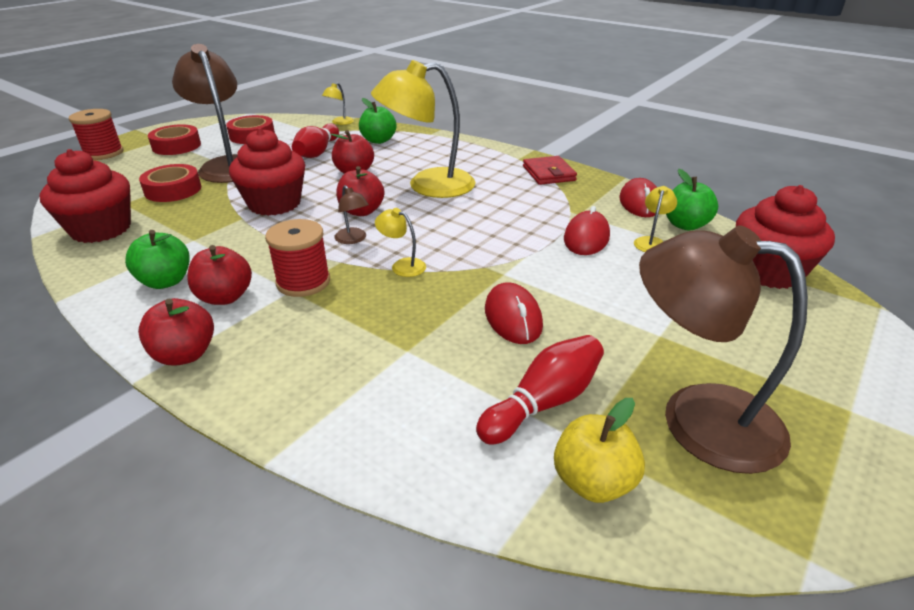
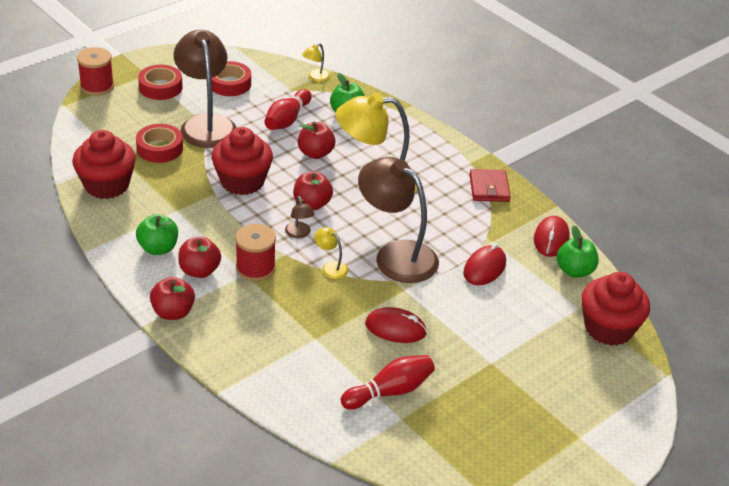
camera: 10 degrees right, 5 degrees up
(513, 317) = (395, 328): red mouse -> red mouse turned 75 degrees counterclockwise
(593, 481) = (397, 441): yellow apple -> none
(651, 242) = (534, 282): yellow lamp -> none
(697, 417) = (479, 420): brown lamp -> brown lamp (396, 255)

